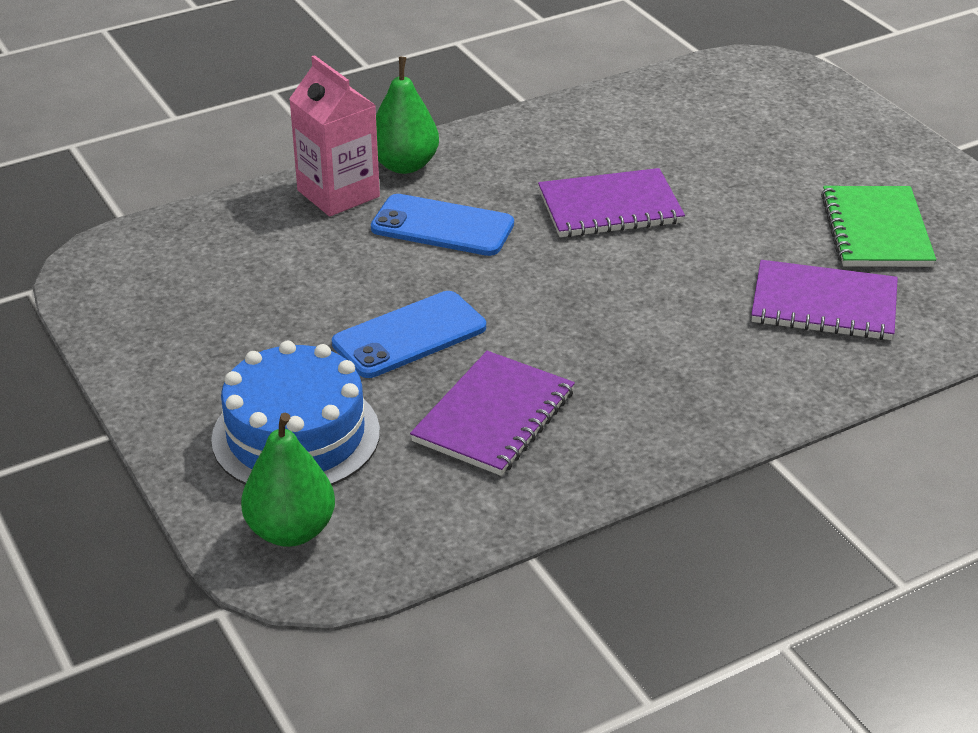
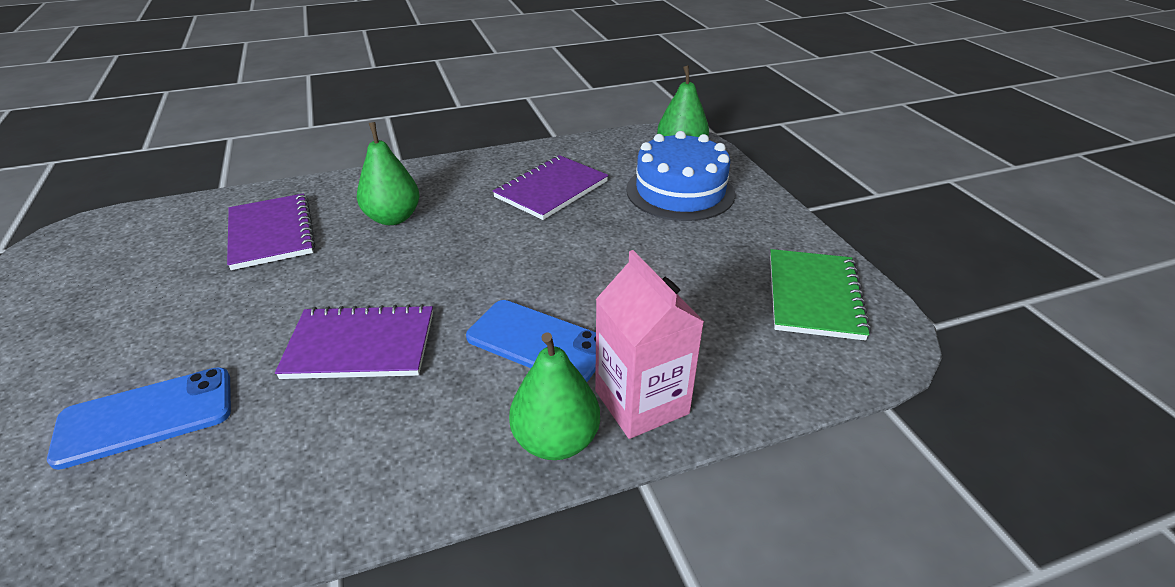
camera: 170 degrees left, 0 degrees up
(409, 336) = (594, 243): blue phone -> blue phone (146, 416)
(690, 343) = (393, 218): none -> green pear
(824, 304) = (271, 233): purple notebook -> purple notebook turned 45 degrees clockwise
(876, 230) = (148, 290): green notebook -> green notebook (814, 296)

